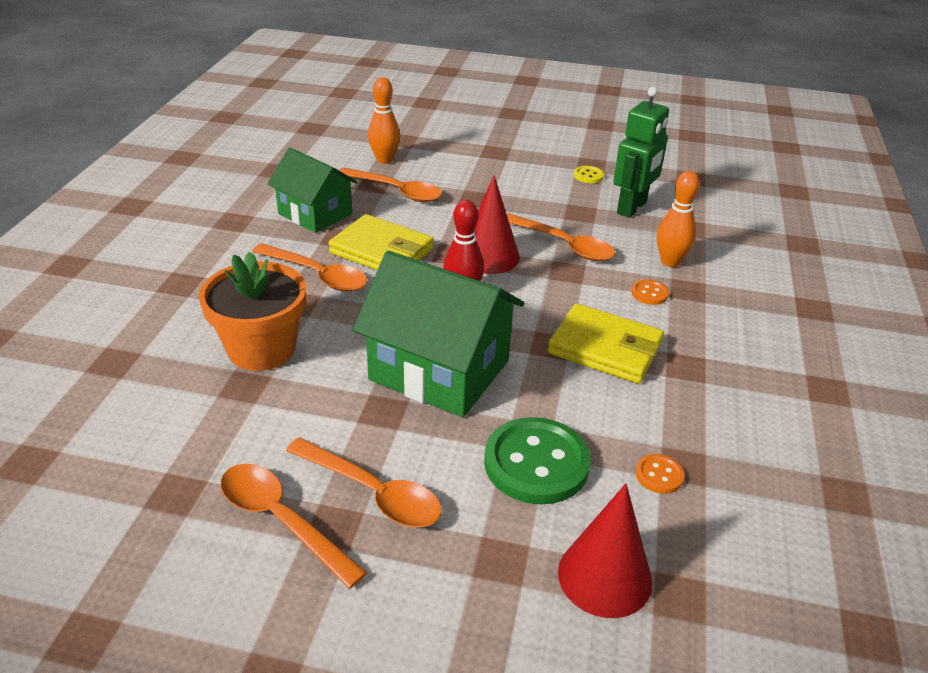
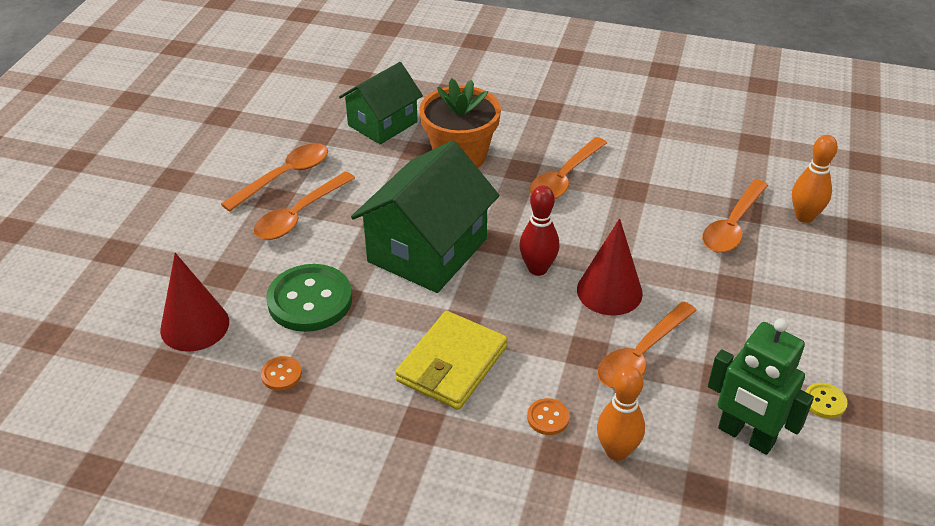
camera: 95 degrees right, 5 degrees up
(315, 214) = (671, 172): green house -> green house (382, 123)
(381, 251) = (609, 216): yellow wallet -> none

